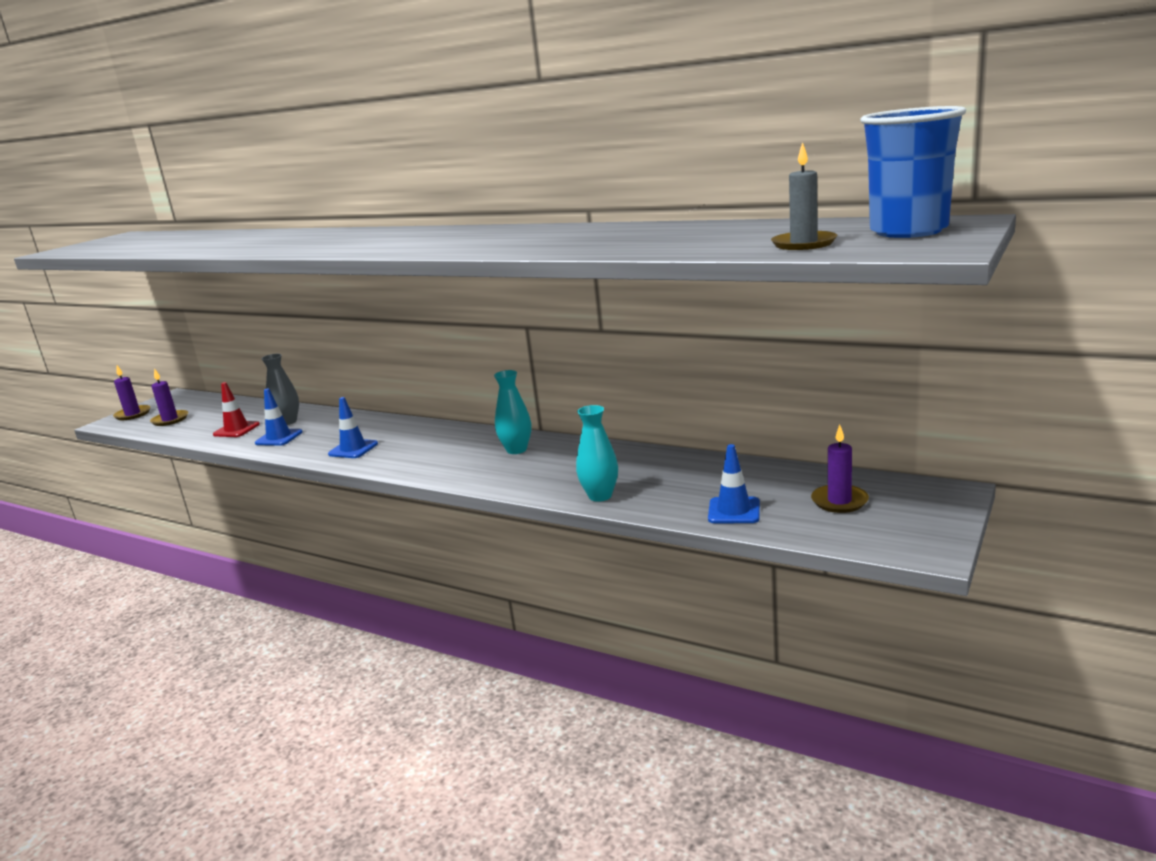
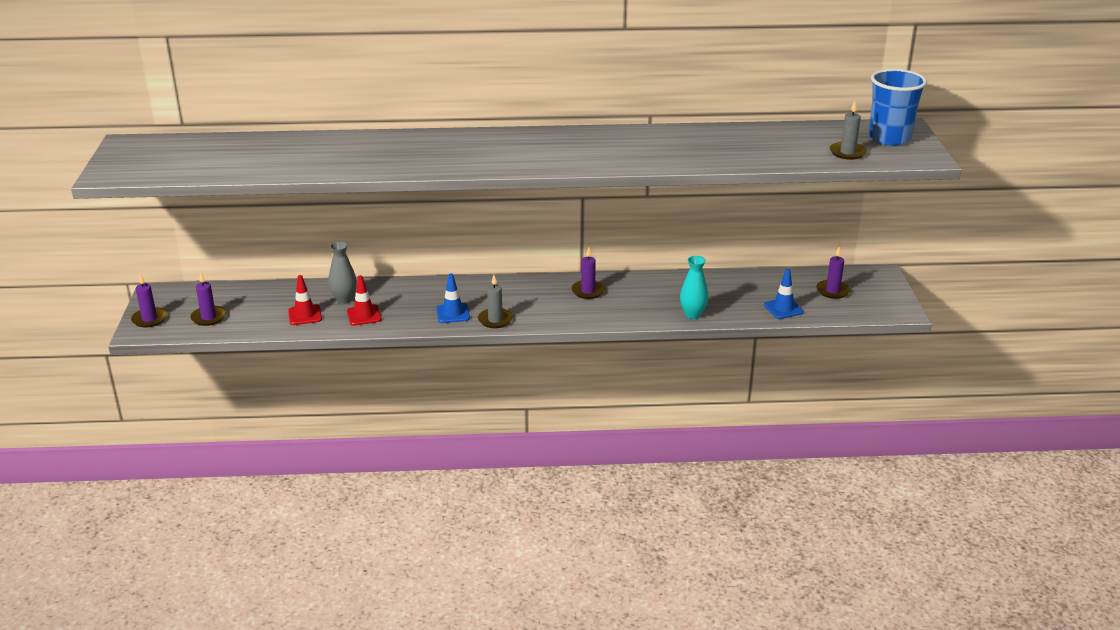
camera: 35 degrees left, 10 degrees up
(279, 438) = (364, 315): blue traffic cone -> red traffic cone
(380, 462) = (495, 320): none -> grey candle
(516, 450) = (588, 291): turquoise vase -> purple candle

